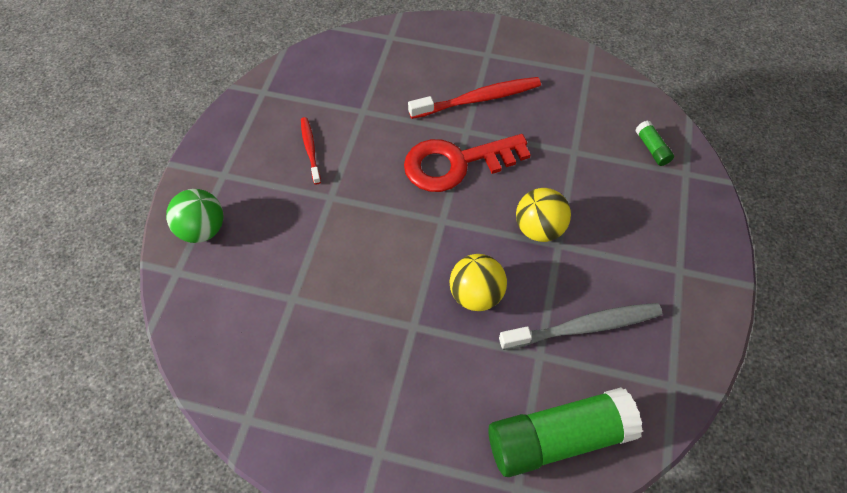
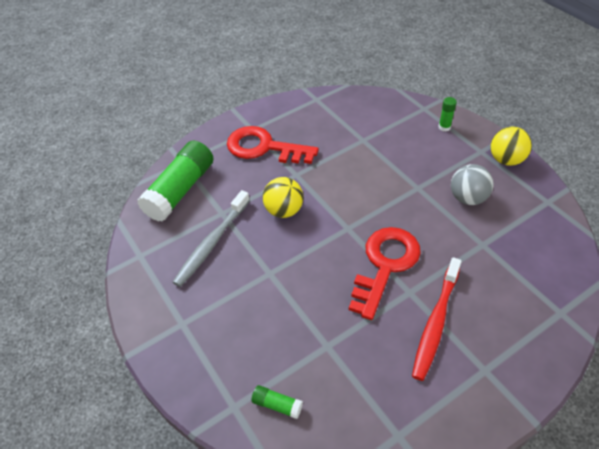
camera: 135 degrees right, 10 degrees down
(203, 229) = (444, 127): green ball -> green glue stick
(310, 149) = (468, 198): red toothbrush -> grey ball
(400, 403) = (264, 147): none -> red key
(539, 228) = (291, 272): yellow ball -> yellow ball (506, 160)

